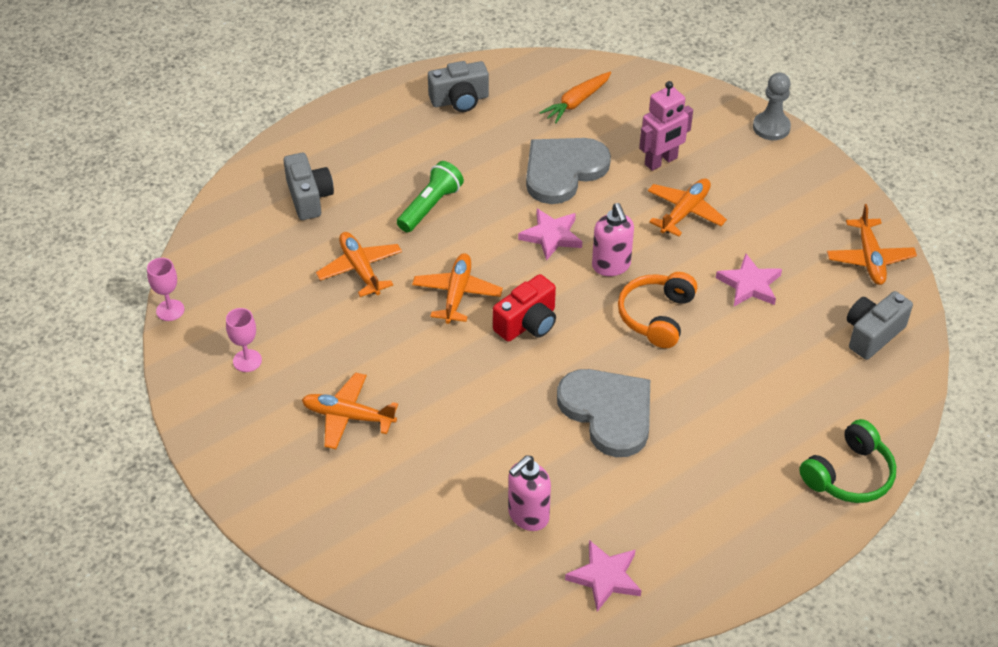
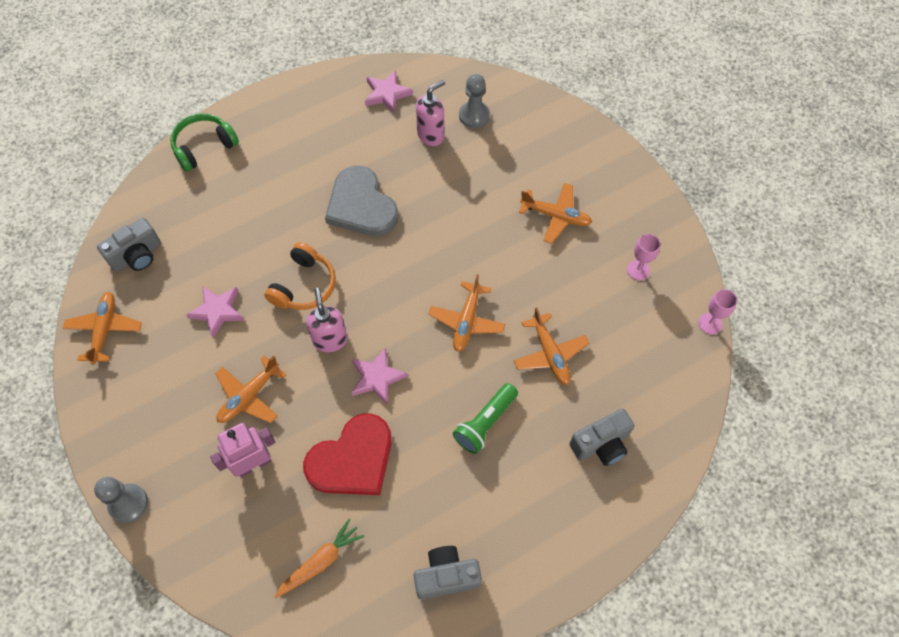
camera: 175 degrees left, 15 degrees up
(309, 197) = (601, 444): grey camera -> grey camera turned 105 degrees counterclockwise
(467, 551) = (474, 116): none -> grey pawn
(527, 323) = (411, 287): red camera -> none
(563, 171) = (352, 459): grey heart -> red heart

